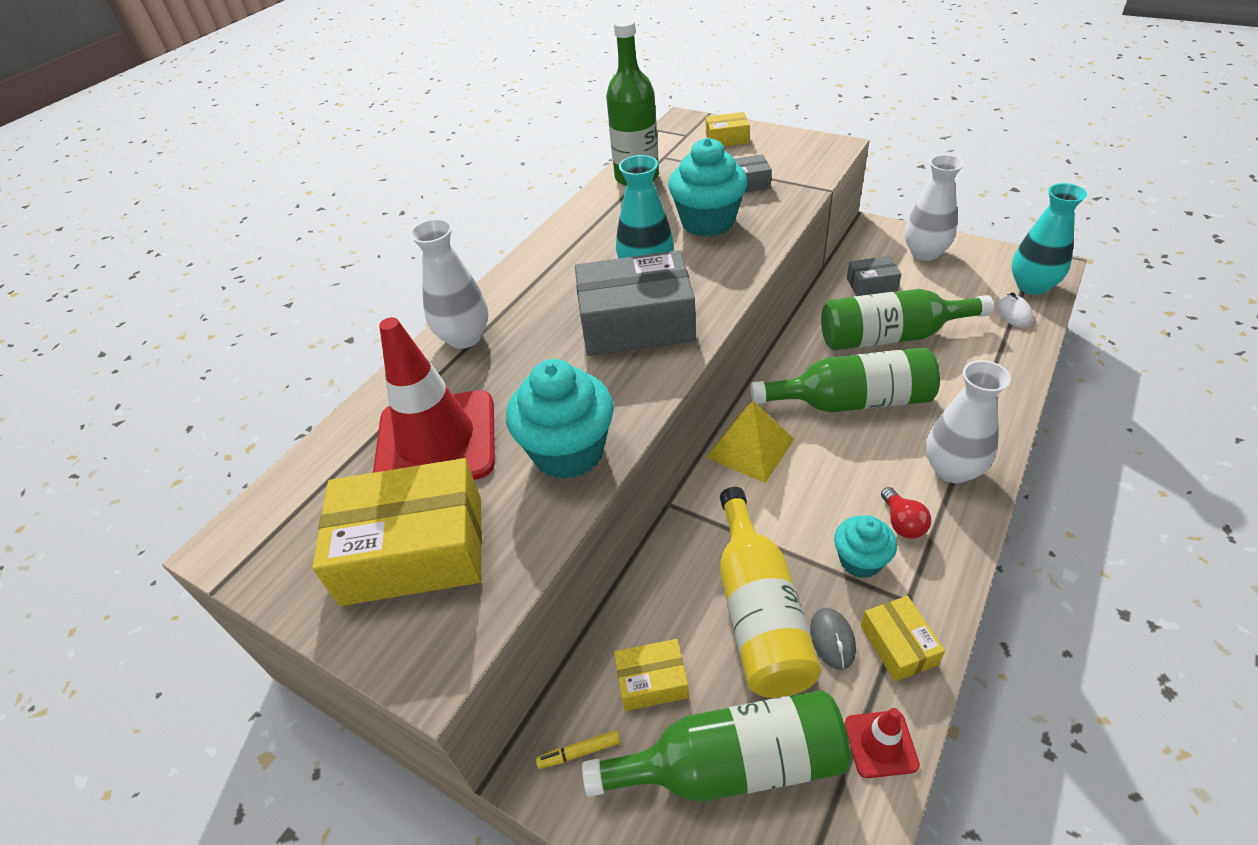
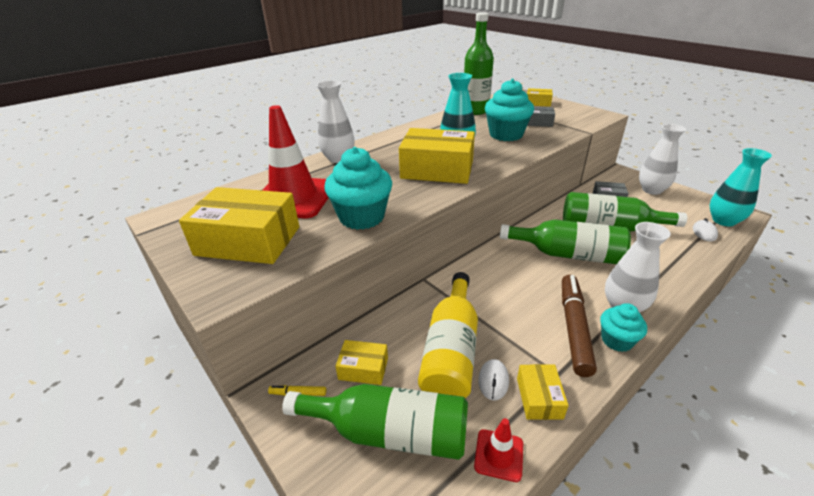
camera: 15 degrees right, 10 degrees down
(636, 323) = (437, 169): grey box -> yellow box
(750, 448) = (489, 263): yellow pyramid -> none
(832, 639) = (493, 380): grey mouse -> white mouse
(860, 560) = (534, 341): turquoise cupcake -> turquoise cupcake (616, 340)
(902, 523) = (573, 328): red light bulb -> brown marker

